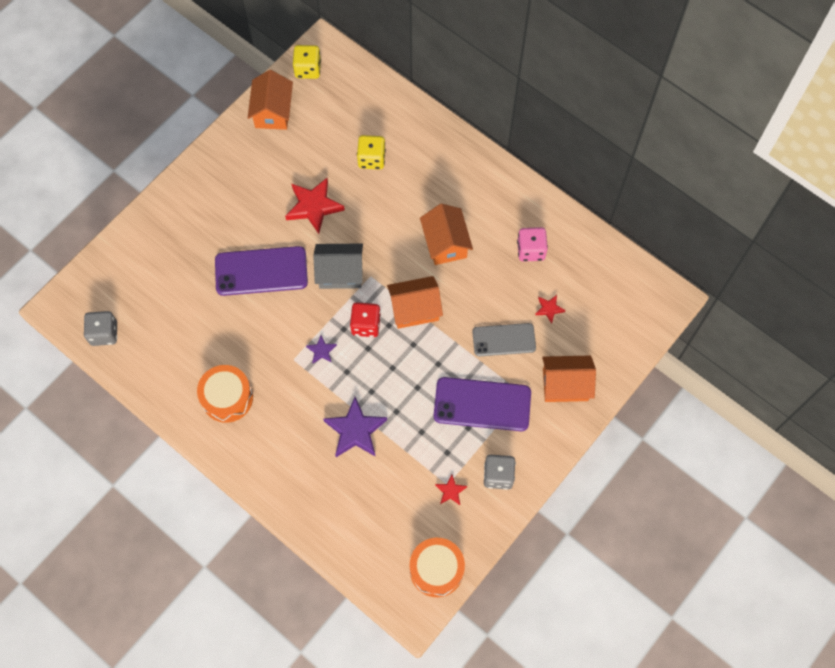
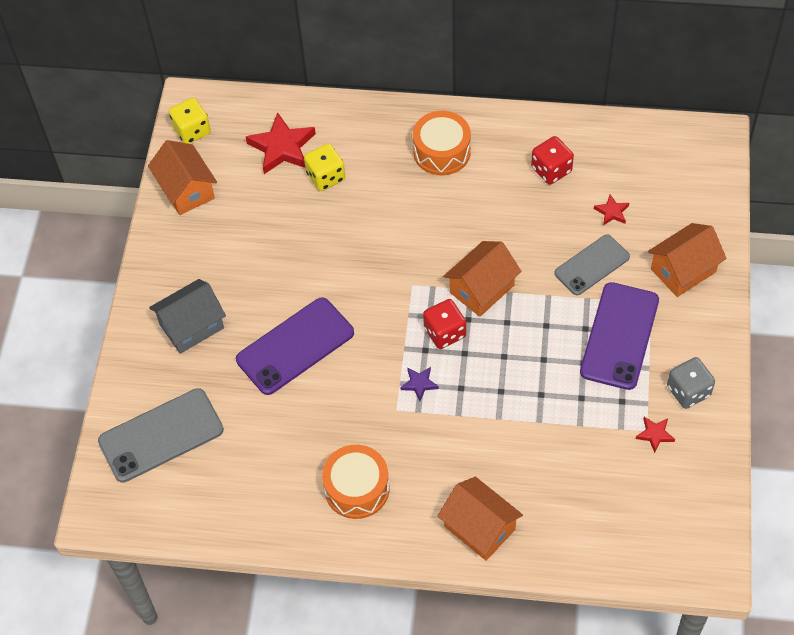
camera: 30 degrees left, 10 degrees down
(104, 333) = (171, 508): grey dice -> none
(133, 279) = (161, 435): none -> grey phone
(314, 207) = (301, 254): red star -> red star (282, 147)
(340, 273) = (379, 300): grey house -> grey house (191, 326)
(355, 430) = (515, 437): purple star -> none
(436, 569) = (701, 516): orange drum -> orange drum (442, 152)
(445, 243) = (463, 211): orange house -> orange house (479, 528)
(482, 404) = (619, 336): purple phone -> purple phone turned 45 degrees counterclockwise
(531, 250) = (551, 170): pink dice -> red dice

